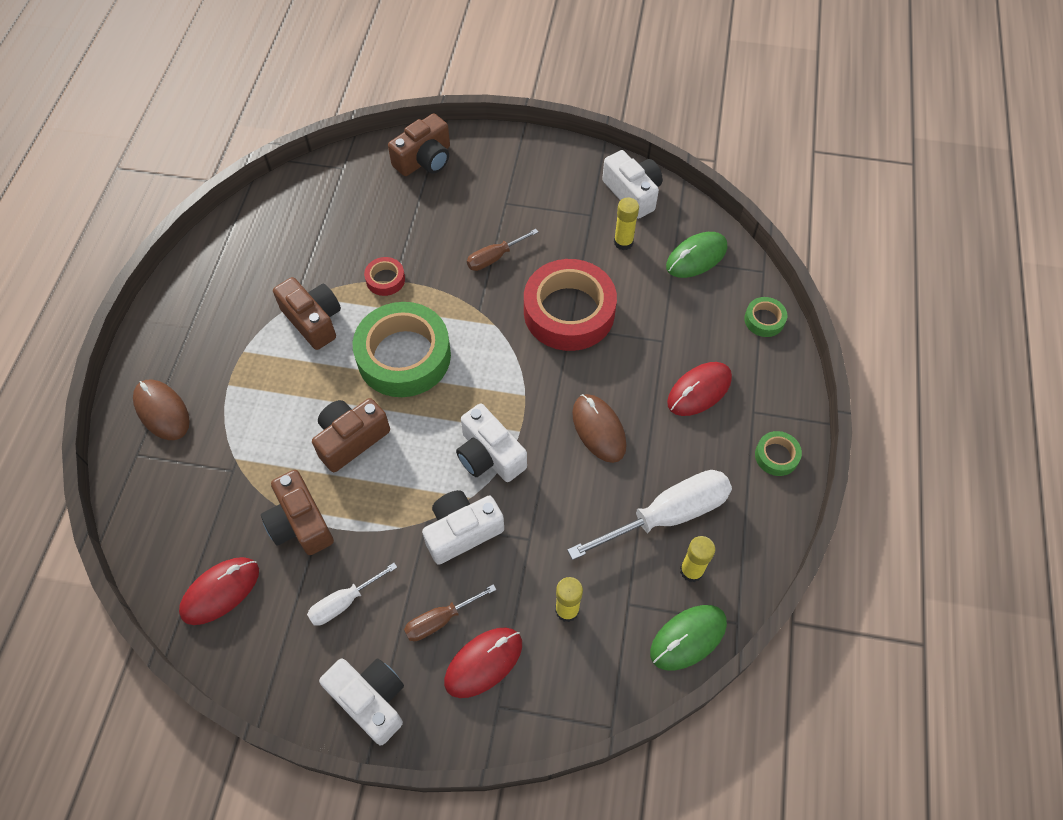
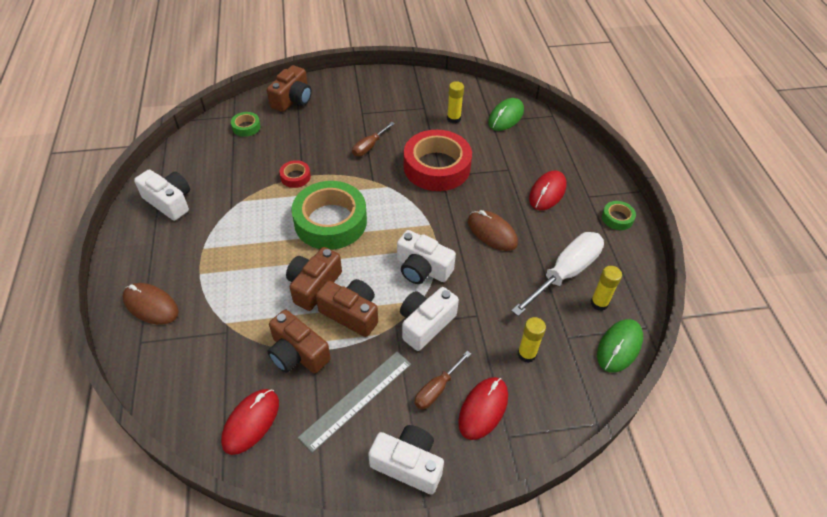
camera: 20 degrees left, 10 degrees down
(313, 320) = (251, 215): brown camera -> brown camera (351, 313)
(344, 602) = (356, 399): white screwdriver -> grey ruler
(633, 193) = (446, 90): white camera -> white camera (169, 202)
(764, 320) = (567, 142): green tape -> green tape (246, 127)

